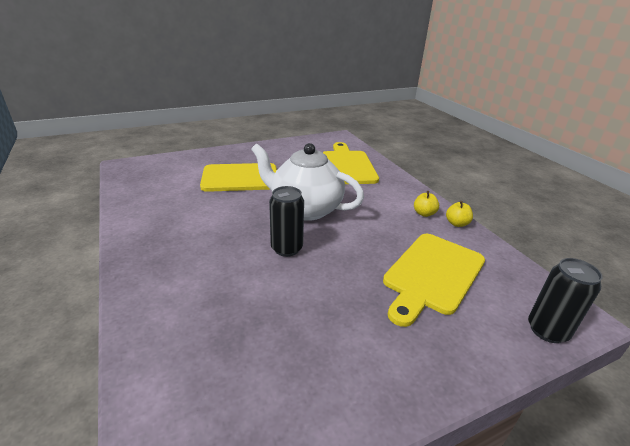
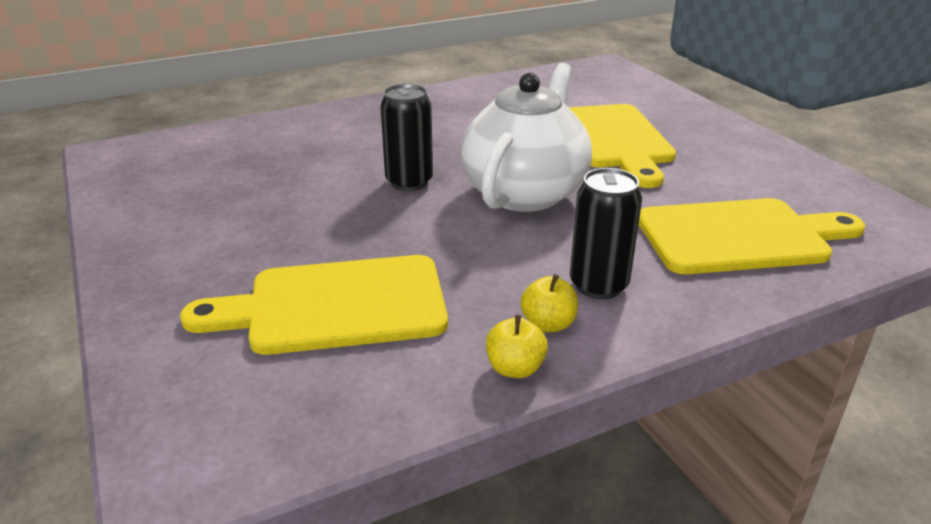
camera: 90 degrees right, 0 degrees up
(432, 275) = (335, 306): yellow cutting board -> yellow cutting board turned 45 degrees counterclockwise
(547, 330) = (166, 414): black can -> black can (598, 285)

